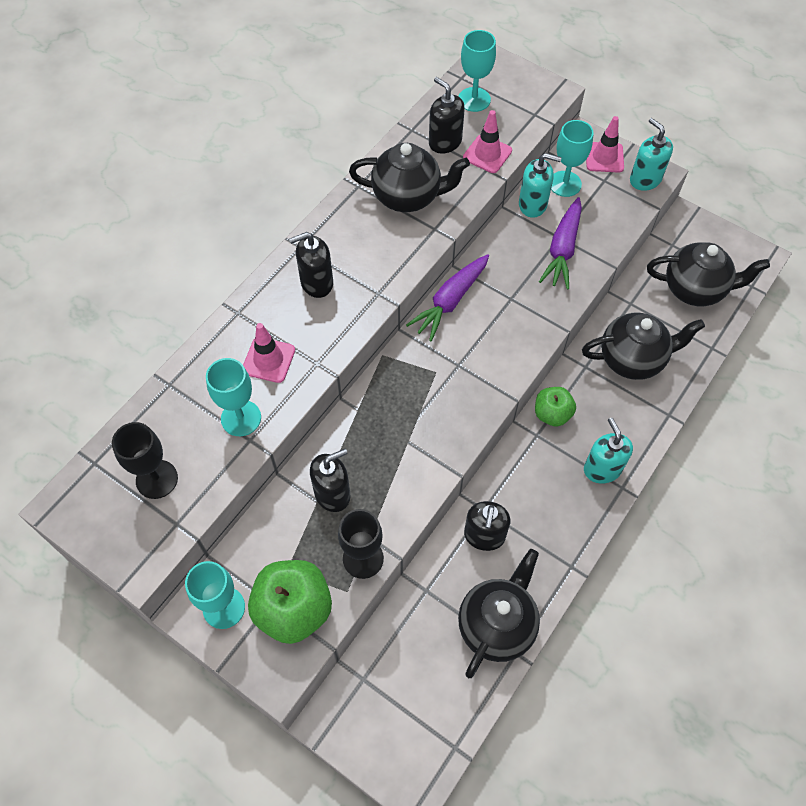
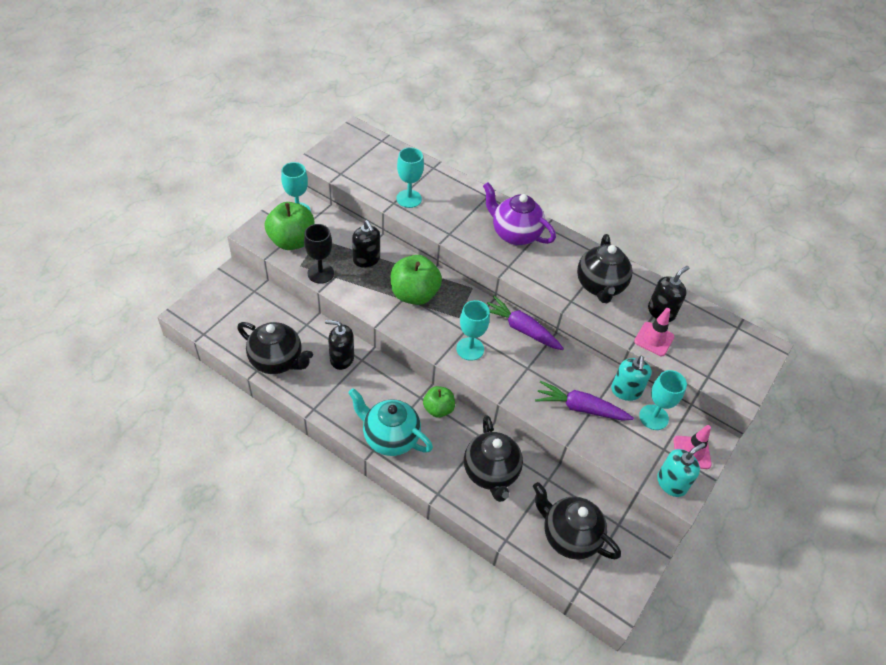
camera: 85 degrees right, 10 degrees down
(157, 479) = (369, 165): black goblet -> none
(268, 360) = (451, 211): pink traffic cone -> none
(316, 283) = (514, 234): black soap dispenser -> purple teapot
(398, 427) = (414, 294): none -> green apple
(474, 99) = (714, 334): turquoise goblet -> turquoise goblet (470, 349)
(602, 469) = (390, 438): turquoise soap dispenser -> turquoise teapot
(695, 289) = (569, 536): black teapot -> black teapot turned 120 degrees clockwise

